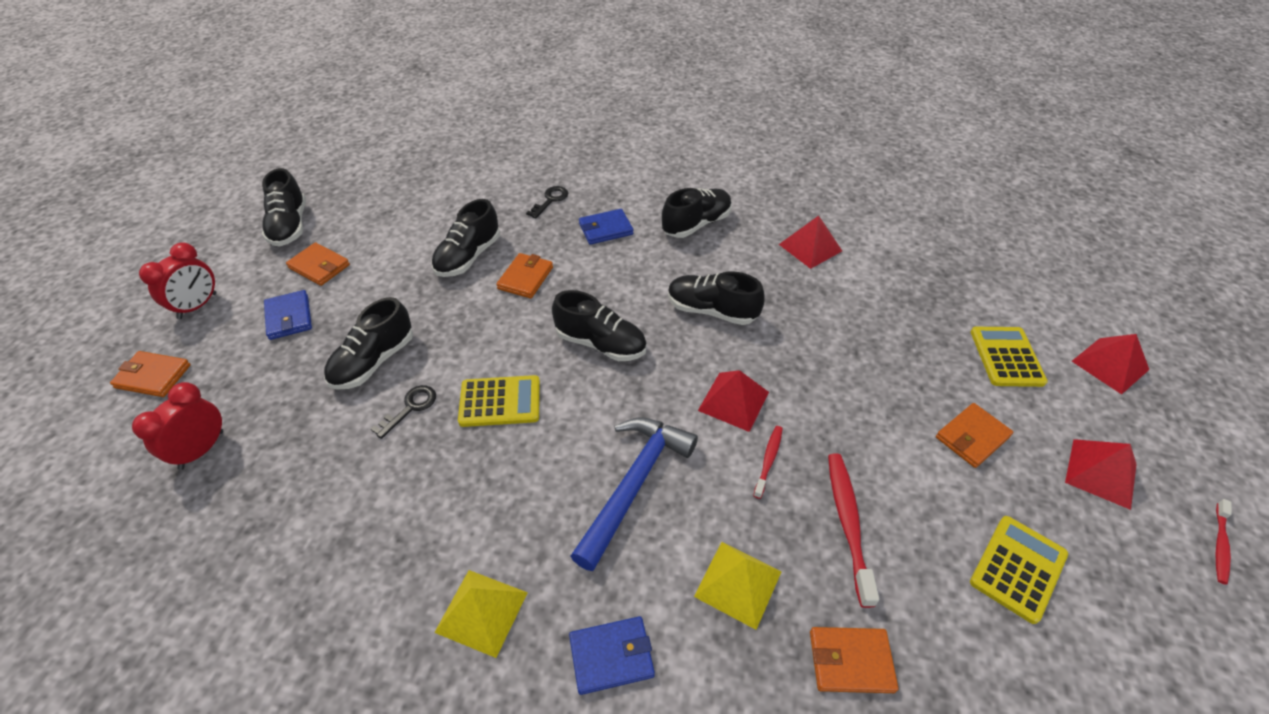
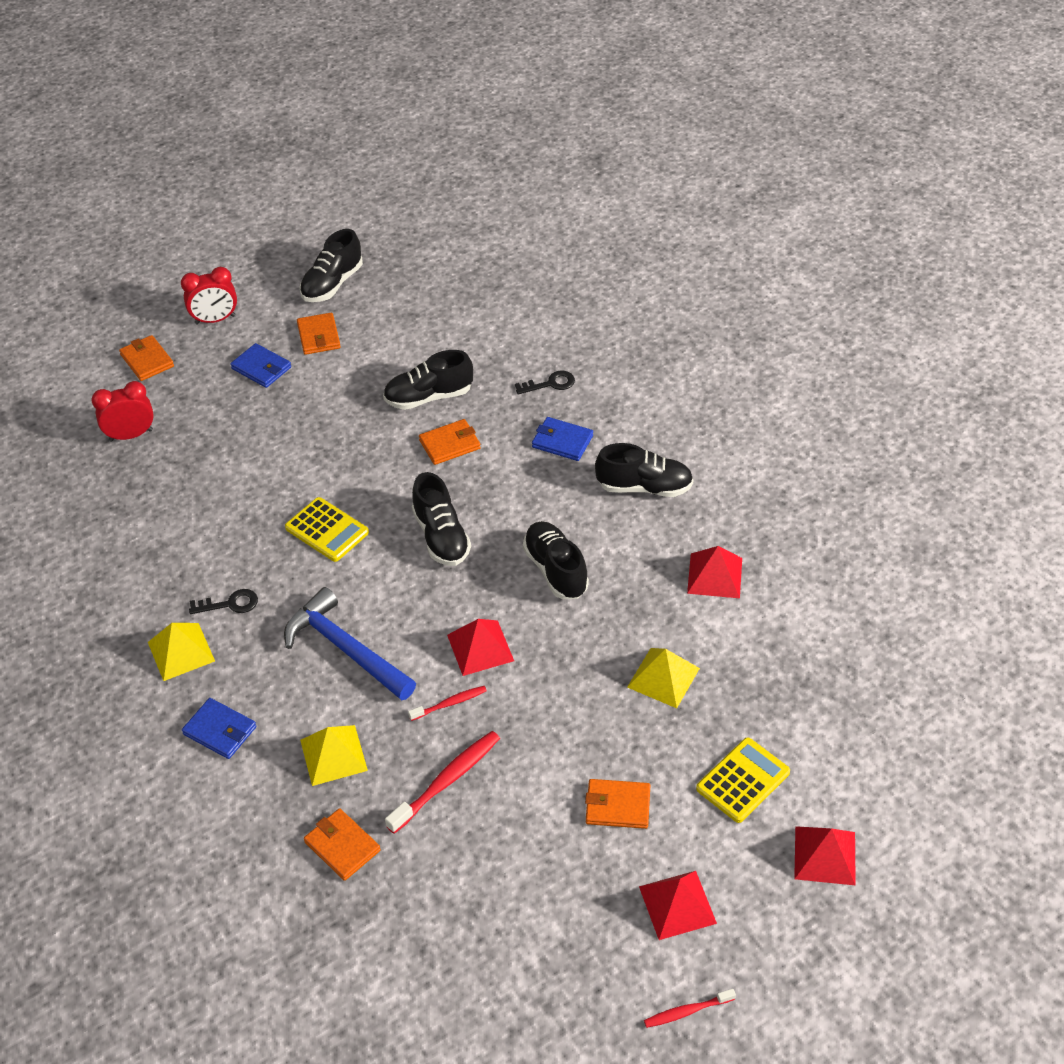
camera: 45 degrees right, 0 degrees up
(289, 317) = (261, 368): blue wallet -> blue wallet turned 75 degrees counterclockwise
(373, 361) = (280, 442): black shoe -> none
(410, 408) = (269, 493): black key -> black key (230, 604)
(634, 484) = (345, 649): blue hammer -> blue hammer turned 120 degrees counterclockwise
(872, 329) = (663, 677): none -> yellow pyramid
(1018, 568) = (518, 897): yellow calculator -> none

